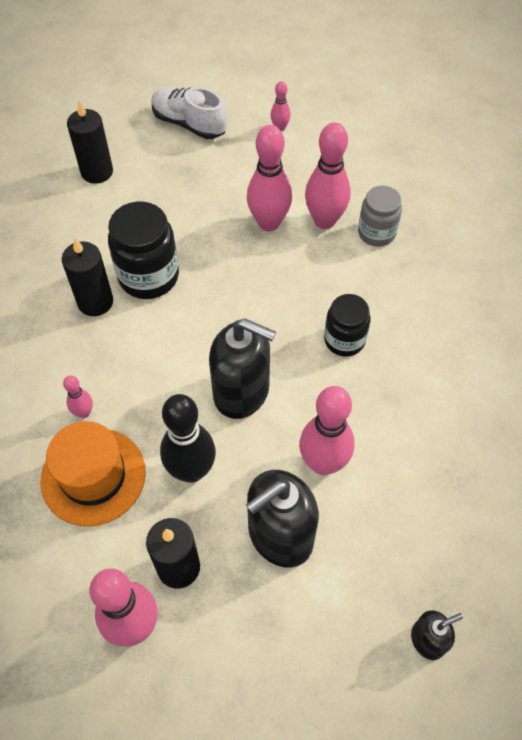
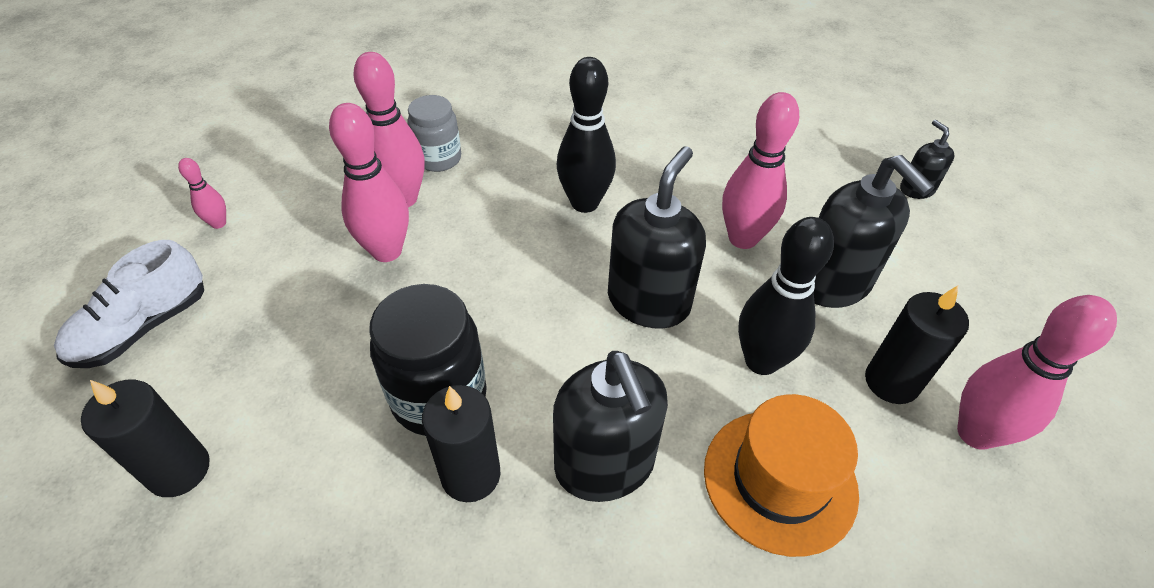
camera: 85 degrees left, 10 degrees down
(84, 412) = (676, 493): pink bowling pin -> none
(103, 371) = (605, 465): none -> black soap dispenser
(344, 340) = (584, 203): black jar -> black bowling pin

